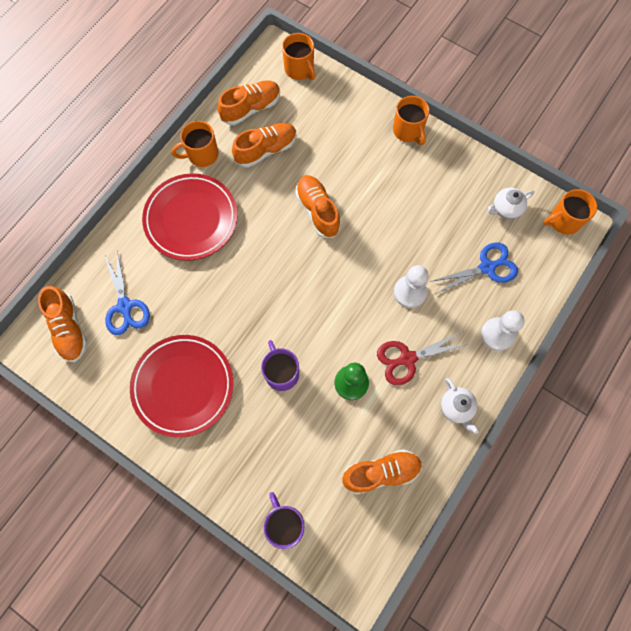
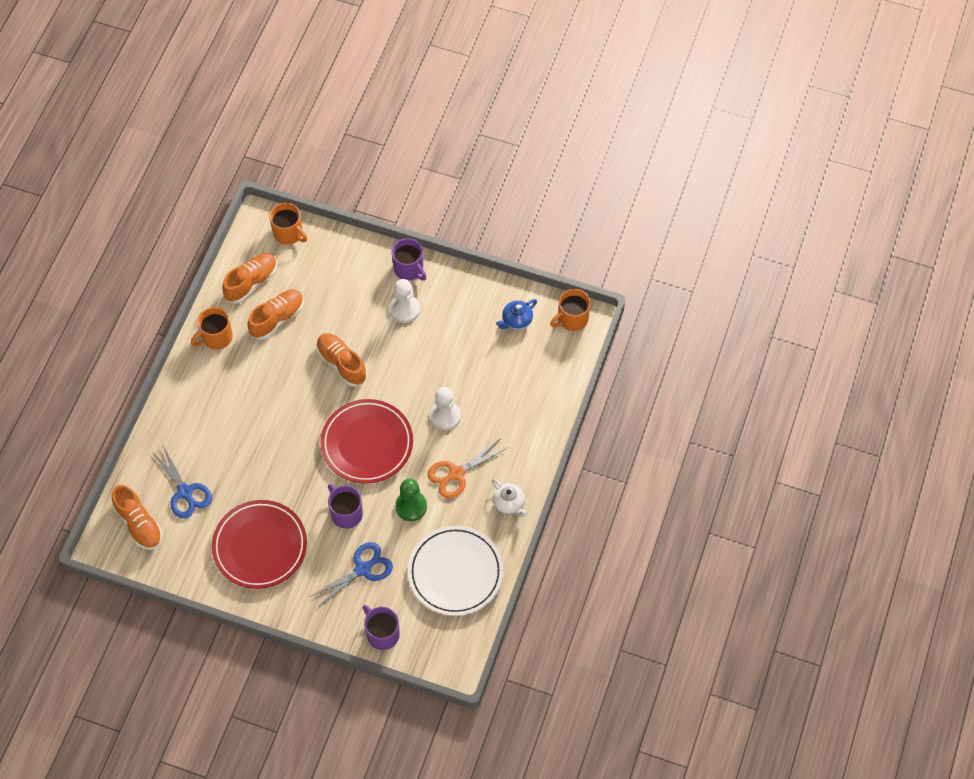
camera: 15 degrees left, 10 degrees down
(191, 219) = (223, 399): red plate -> red plate (367, 443)
(381, 472) = (455, 572): orange shoe -> white plate
(407, 358) = (456, 473): red scissors -> orange scissors
(408, 131) = (409, 269): orange mug -> purple mug
(487, 267) = (510, 377): blue scissors -> blue scissors (363, 569)
(497, 334) = (532, 433): white pawn -> white pawn (404, 309)
(505, 209) = (516, 321): white teapot -> blue teapot

